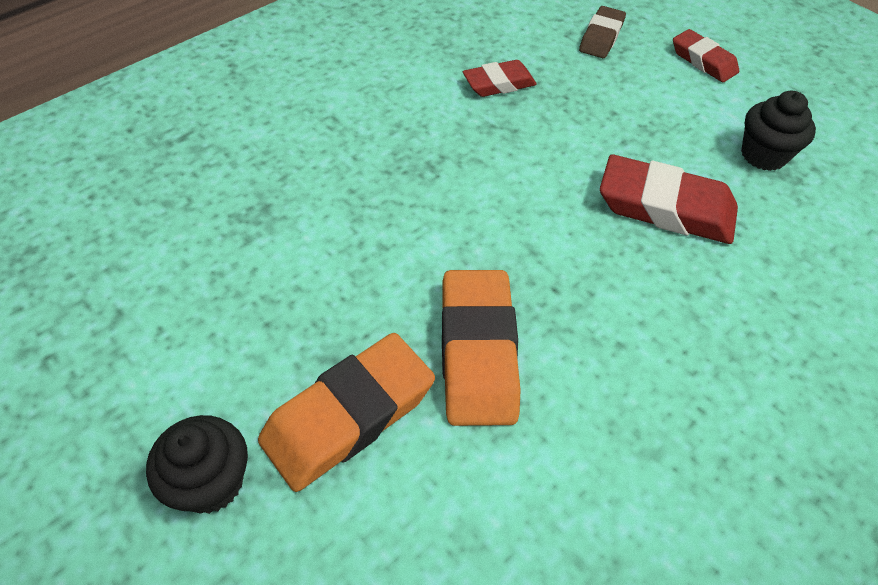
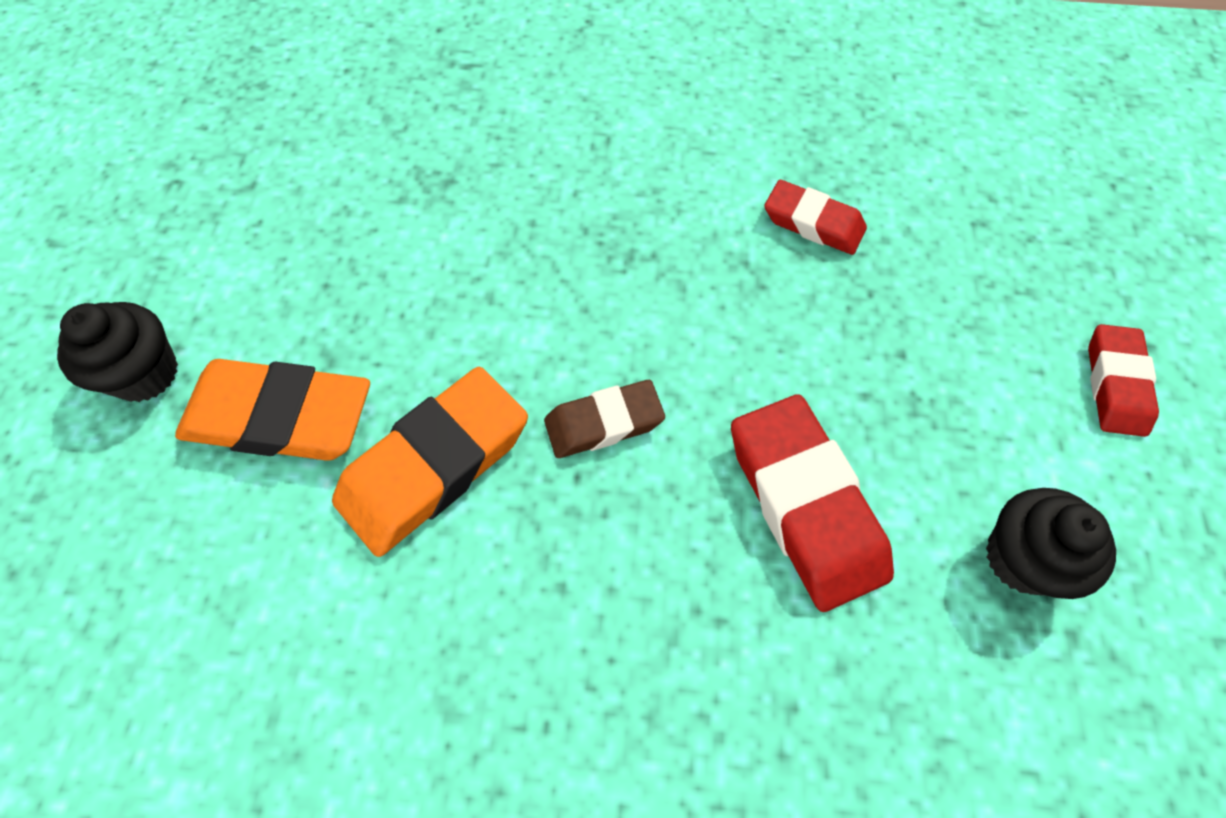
camera: 50 degrees right, 10 degrees up
(601, 37) = (1014, 257): brown eraser -> brown eraser (604, 423)

